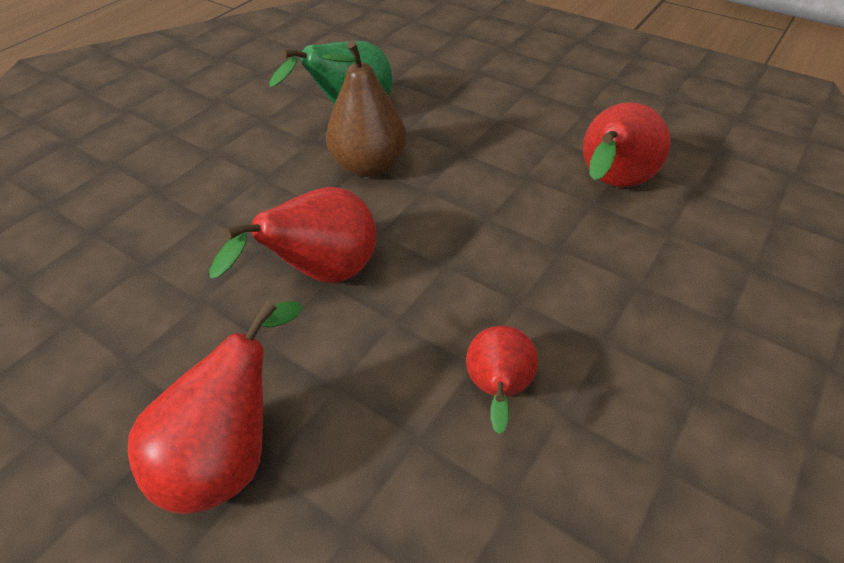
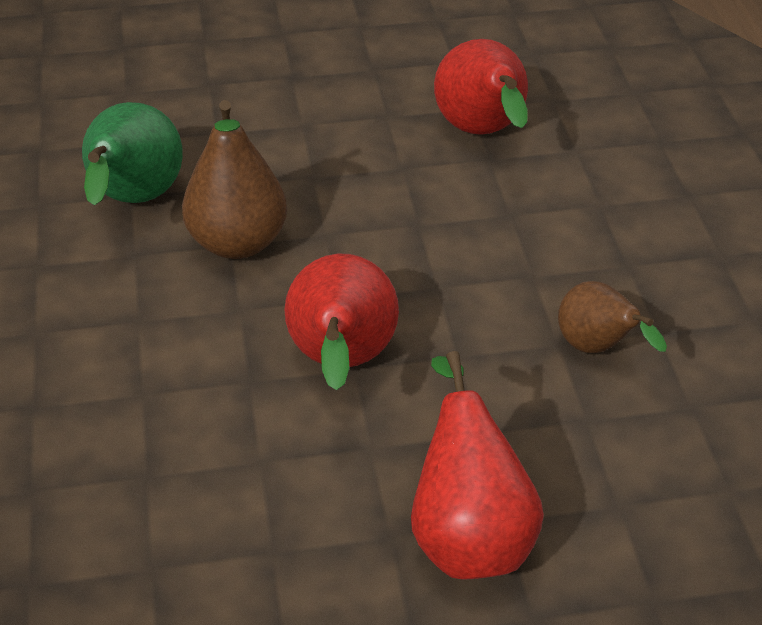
camera: 45 degrees left, 5 degrees down
(497, 390) = (598, 349): red pear -> brown pear

